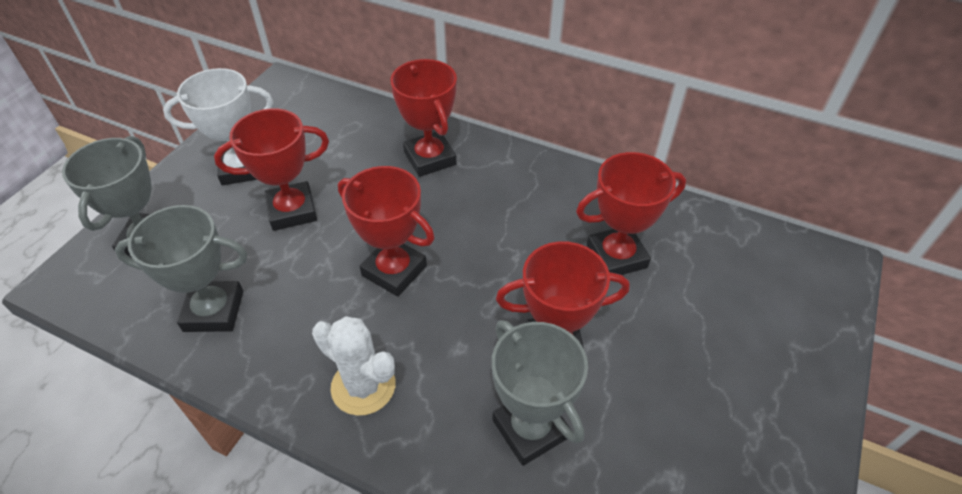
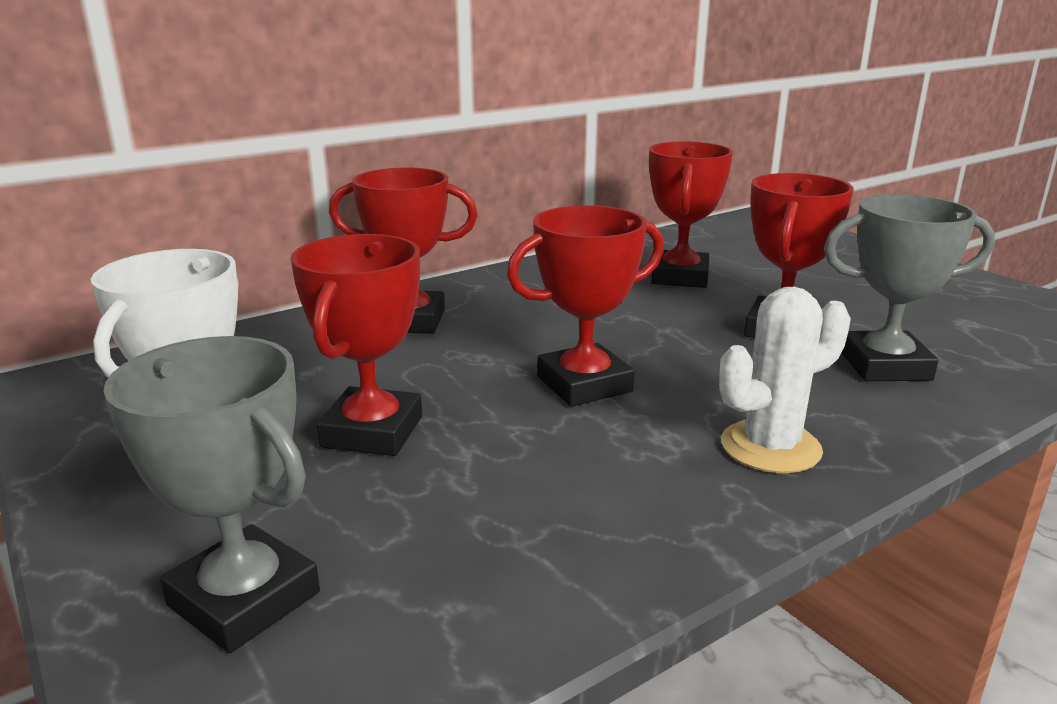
camera: 60 degrees left, 25 degrees down
(214, 311) = (517, 550): grey trophy -> none

